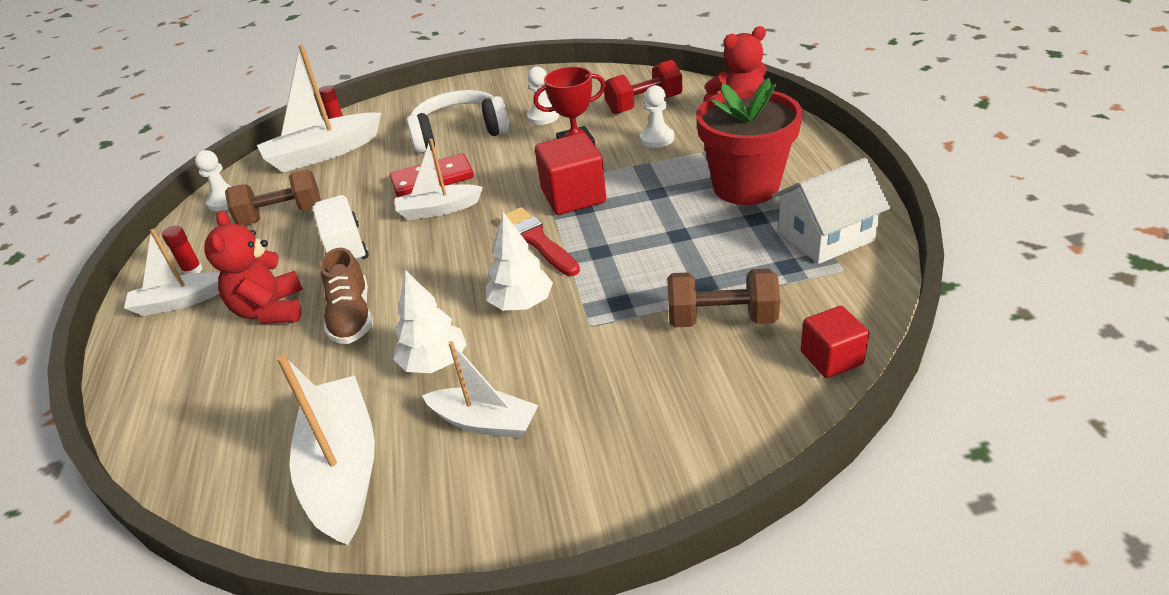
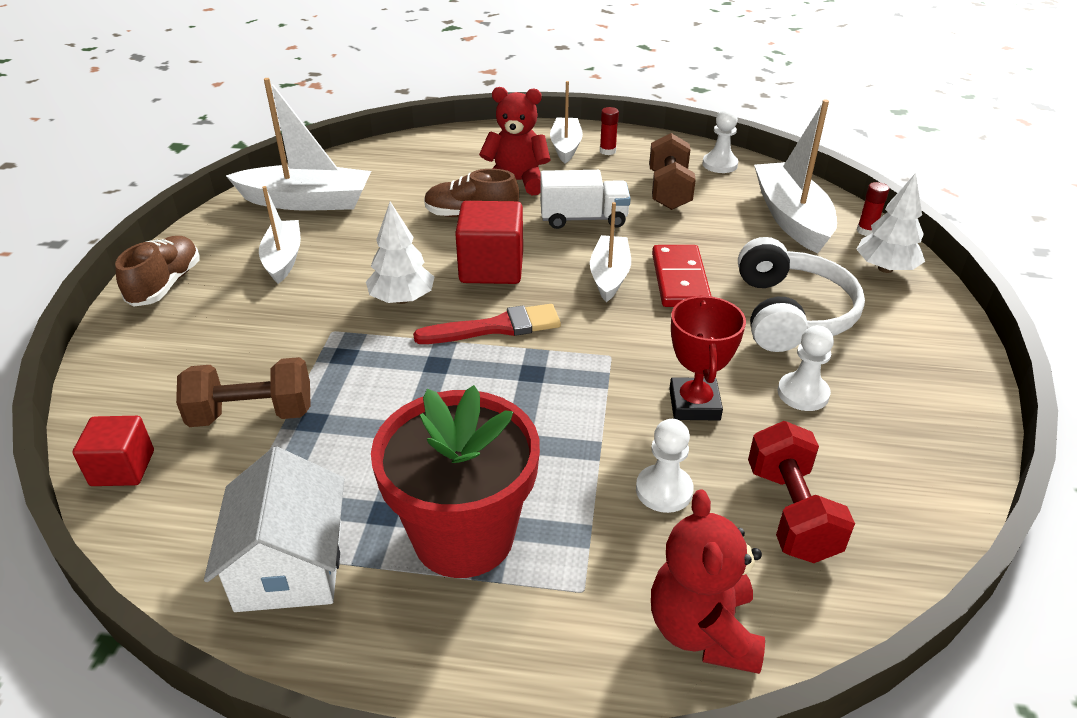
camera: 105 degrees right, 0 degrees up
(434, 363) = (372, 246): white tree -> white tree (885, 268)
(485, 422) = (283, 259): white boat -> white boat turned 135 degrees clockwise
(573, 196) = (563, 372): red cube -> red cube (491, 268)
(580, 501) = (166, 284): none -> brown shoe
(721, 319) = (252, 414): brown dumbbell -> brown dumbbell turned 60 degrees clockwise

